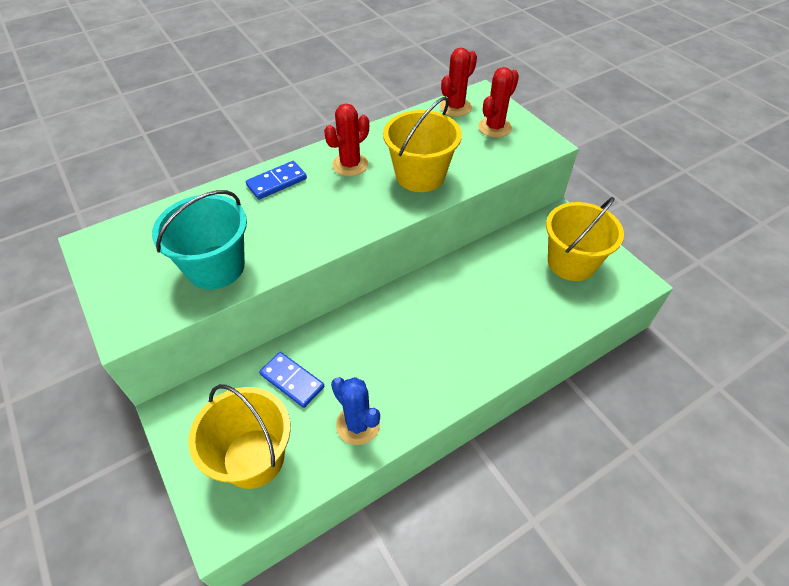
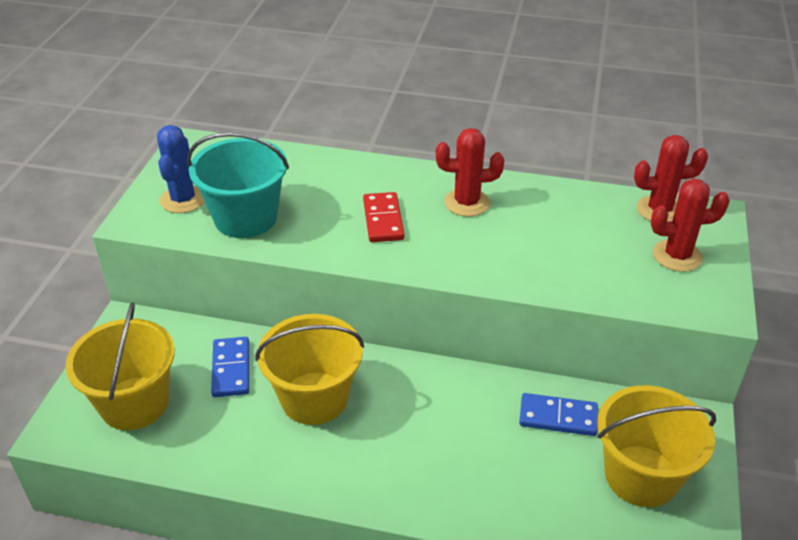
camera: 45 degrees right, 10 degrees down
(277, 182) = (381, 179): blue domino -> blue domino (558, 417)
(313, 207) = (383, 220): none -> red domino
(358, 424) = (235, 446): blue cactus -> blue cactus (183, 200)
(420, 175) = (522, 253): yellow bucket -> yellow bucket (314, 398)

